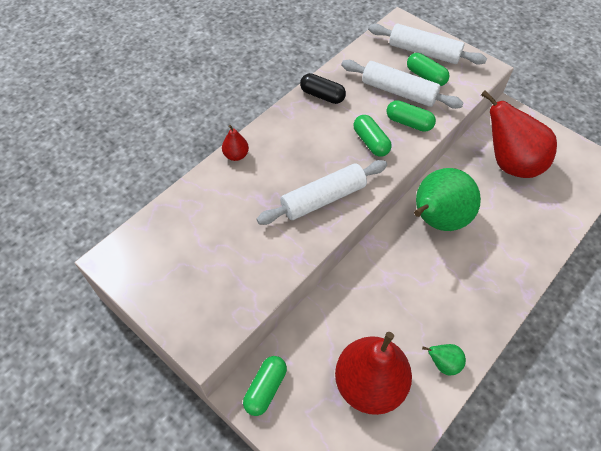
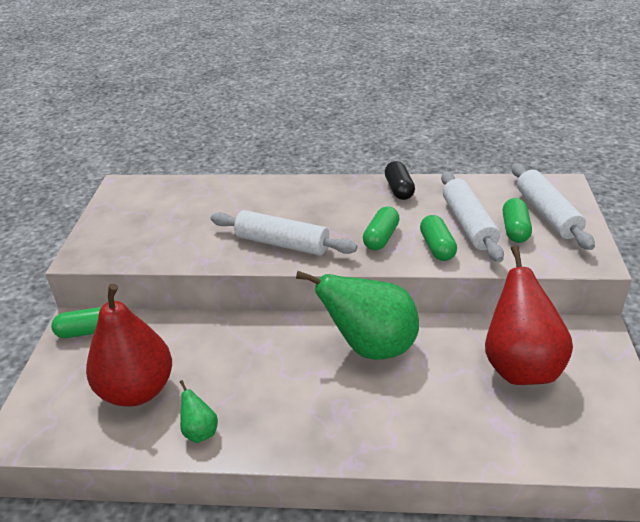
camera: 55 degrees right, 20 degrees down
(236, 155) = (276, 184): red pear -> none

